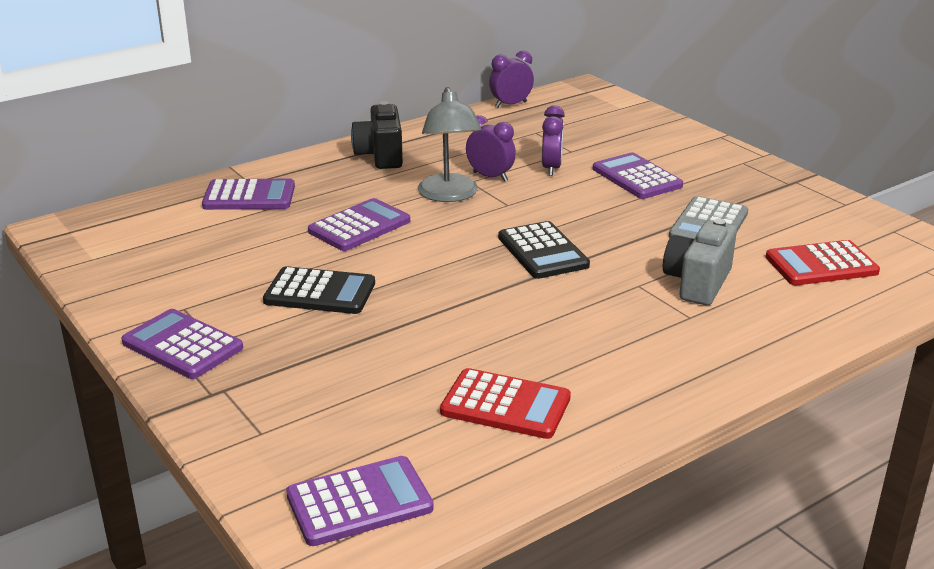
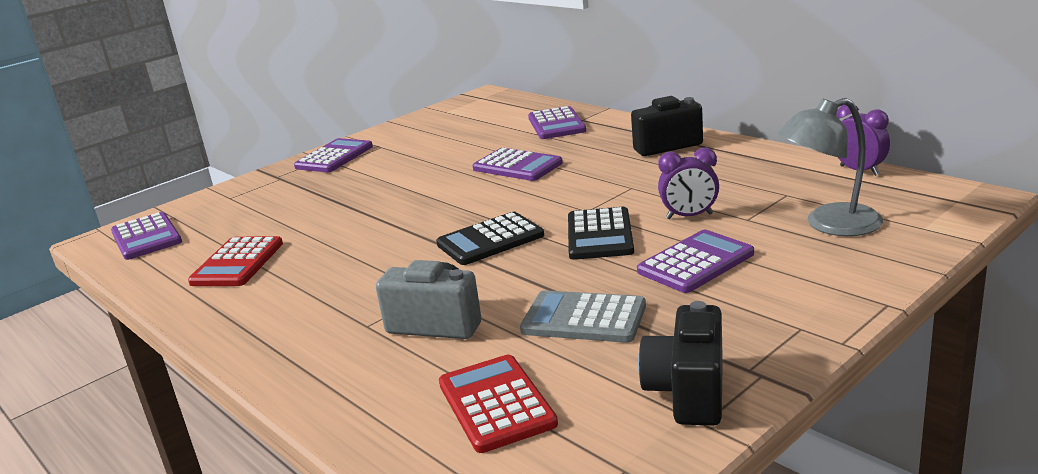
camera: 85 degrees right, 5 degrees down
(320, 292) = (405, 176): black calculator -> black calculator (599, 235)
(449, 195) = (594, 185): grey lamp -> grey lamp (830, 225)
(490, 177) = (647, 193): purple clock -> none
(813, 203) = (688, 392): none -> black camera

